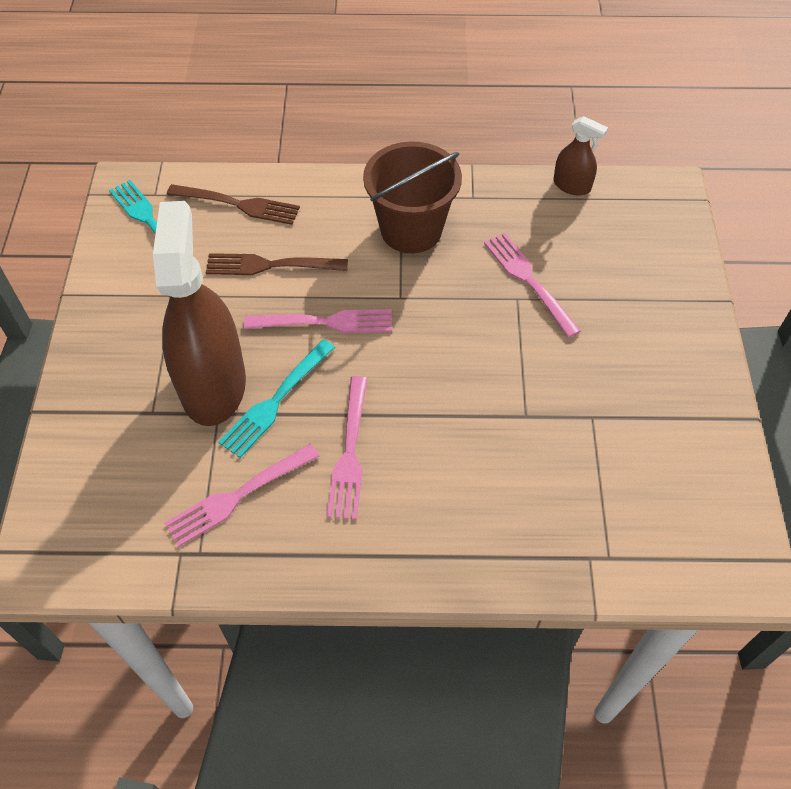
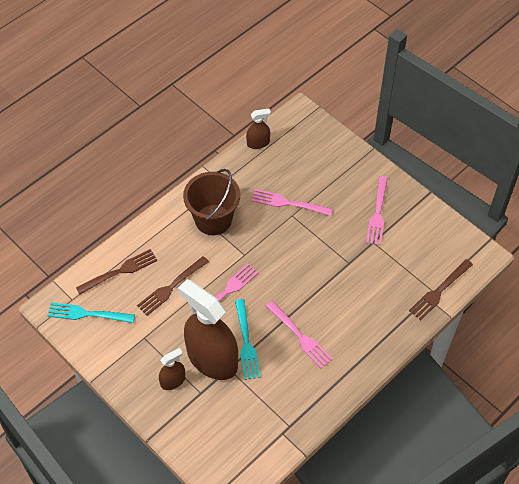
camera: 45 degrees left, 0 degrees up
(140, 370) = (173, 381): none -> brown spray bottle
(239, 495) = (278, 391): pink fork -> pink fork (377, 213)
(620, 564) = (440, 290): none -> brown fork

